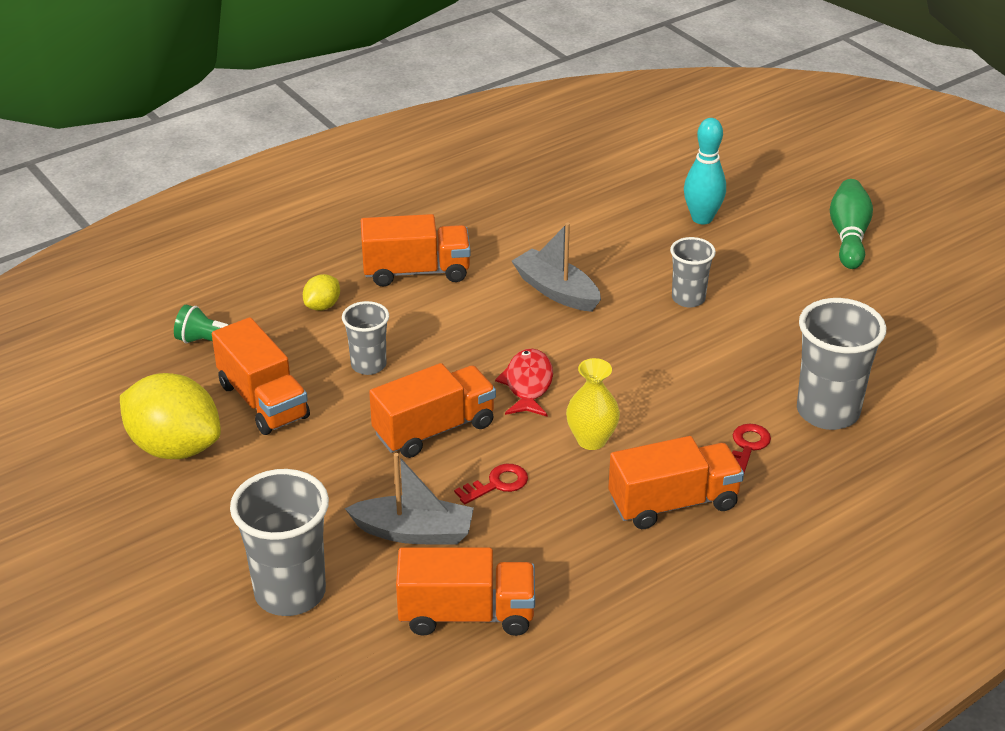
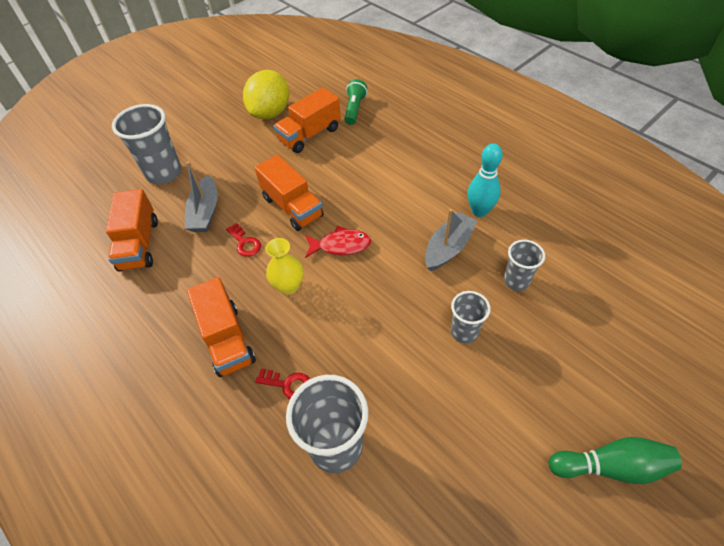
camera: 85 degrees right, 15 degrees up
(322, 306) = (399, 140): yellow lemon -> none
(368, 365) = (347, 169): grey cup -> grey cup (516, 281)
(416, 271) = (446, 174): orange truck -> none
(702, 218) = (584, 334): turquoise bowling pin -> turquoise bowling pin (479, 211)

